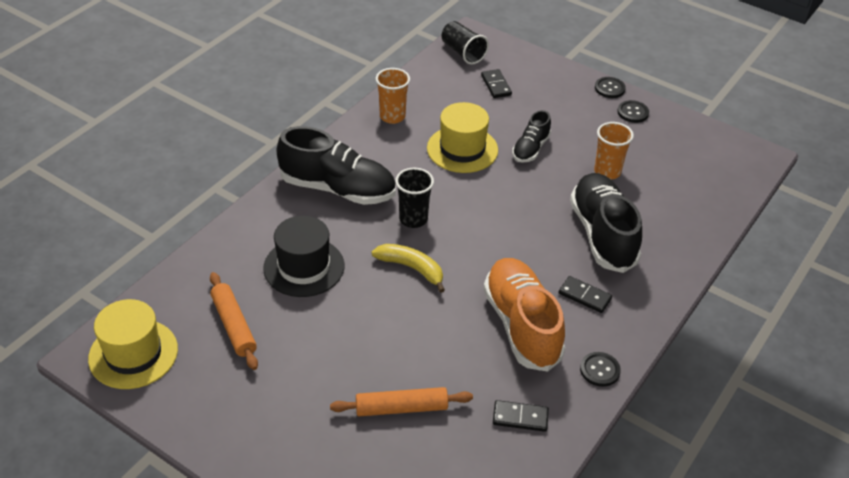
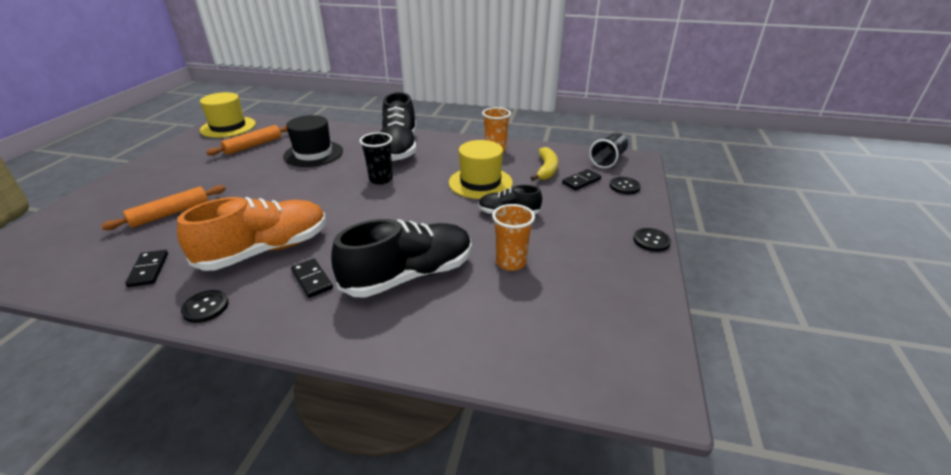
camera: 70 degrees right, 10 degrees down
(401, 408) = (170, 213): orange rolling pin -> orange rolling pin turned 75 degrees clockwise
(412, 268) = (324, 189): yellow banana -> yellow banana (546, 170)
(584, 296) = (312, 279): black domino -> black domino turned 45 degrees counterclockwise
(632, 112) = (627, 263): black button -> black button (624, 186)

